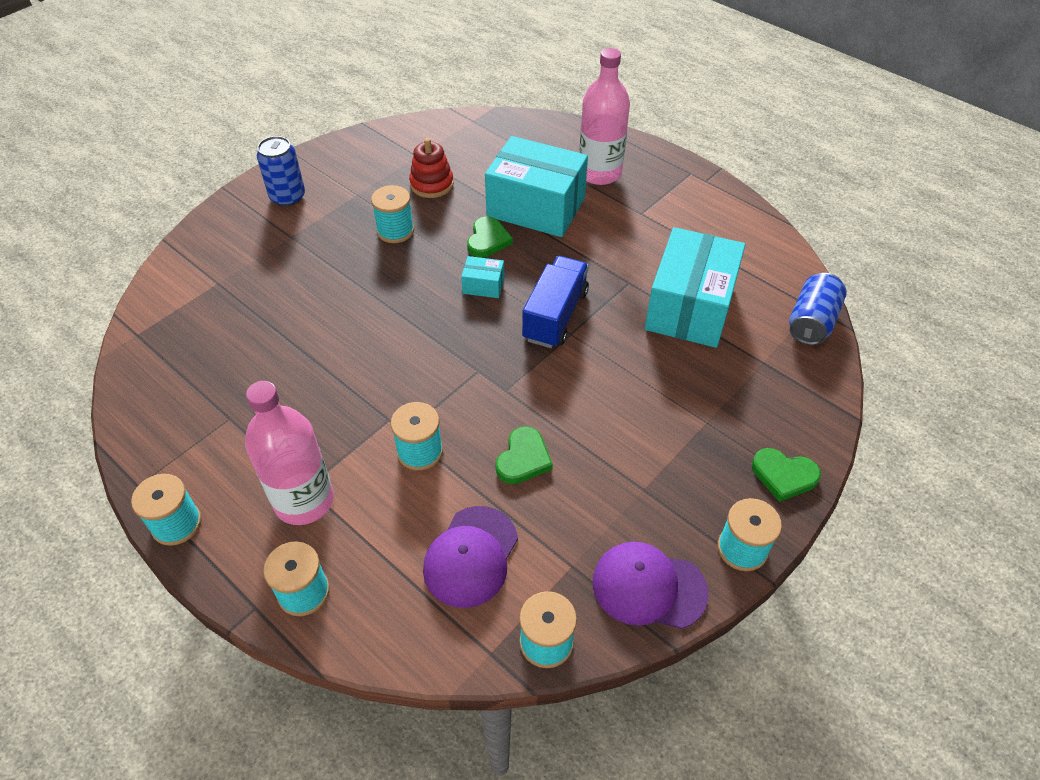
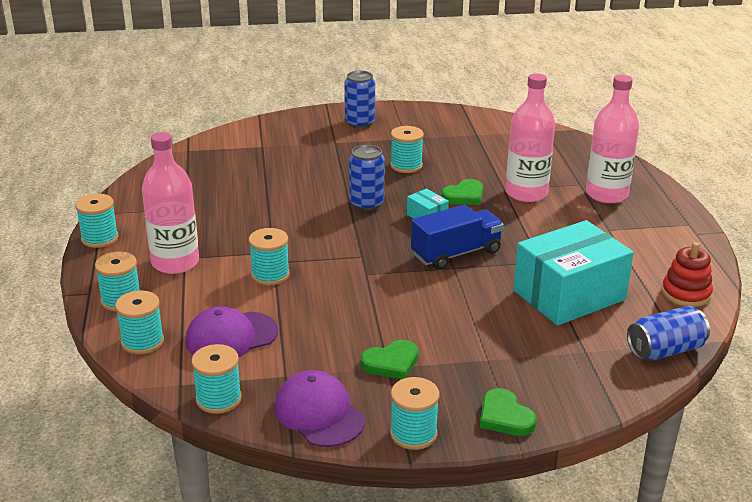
camera: 40 degrees right, 20 degrees down
(391, 629) = (142, 342): none -> turquoise spool
(411, 301) = (366, 204): none -> blue can
(432, 184) = (465, 152): red stacking toy -> red stacking toy (686, 293)
(523, 459) = (329, 311): green heart -> green heart (391, 363)
(536, 207) = (526, 193): turquoise box -> pink bottle

